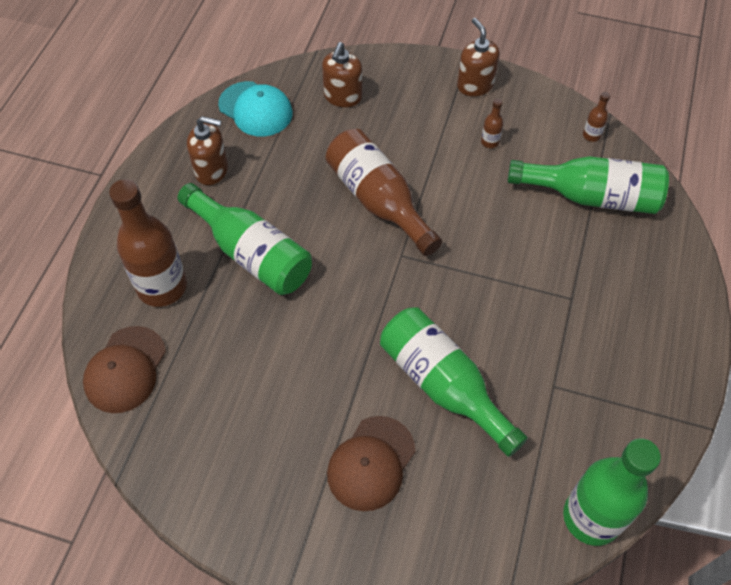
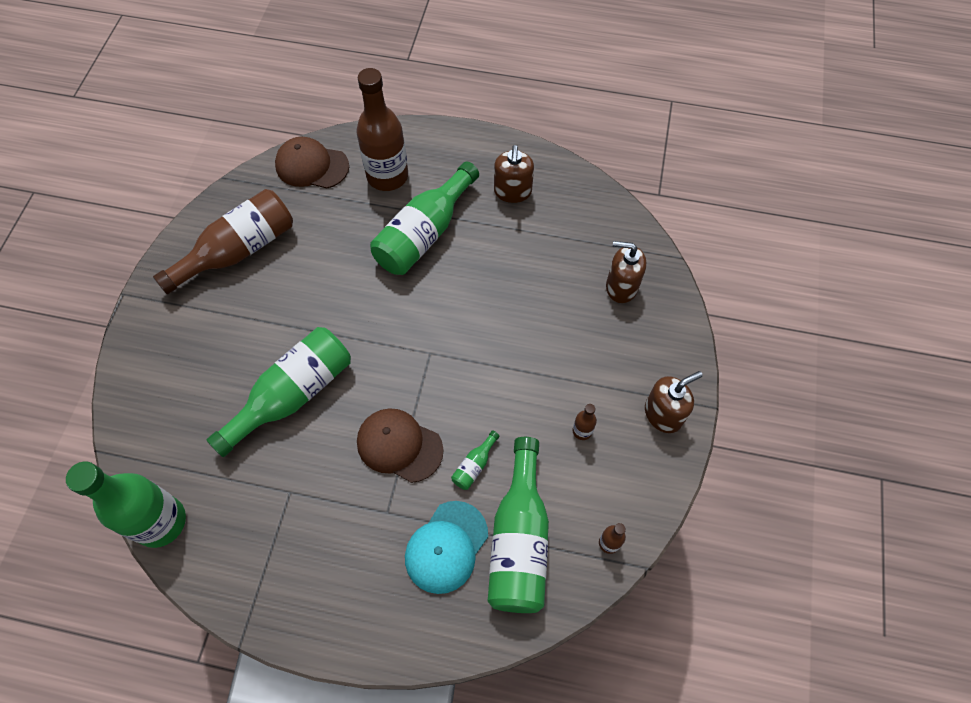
camera: 85 degrees right, 5 degrees up
(255, 109) = (591, 215): turquoise cap -> turquoise cap (446, 547)
(371, 463) = (223, 342): brown cap -> brown cap (399, 445)
(378, 201) = (491, 329): brown bottle -> brown bottle (238, 251)
(523, 225) = (474, 465): none -> green bottle

